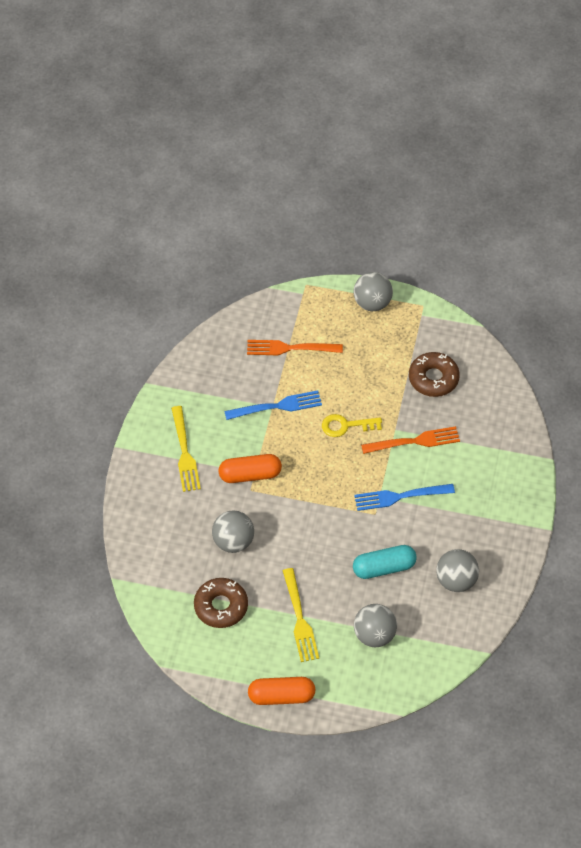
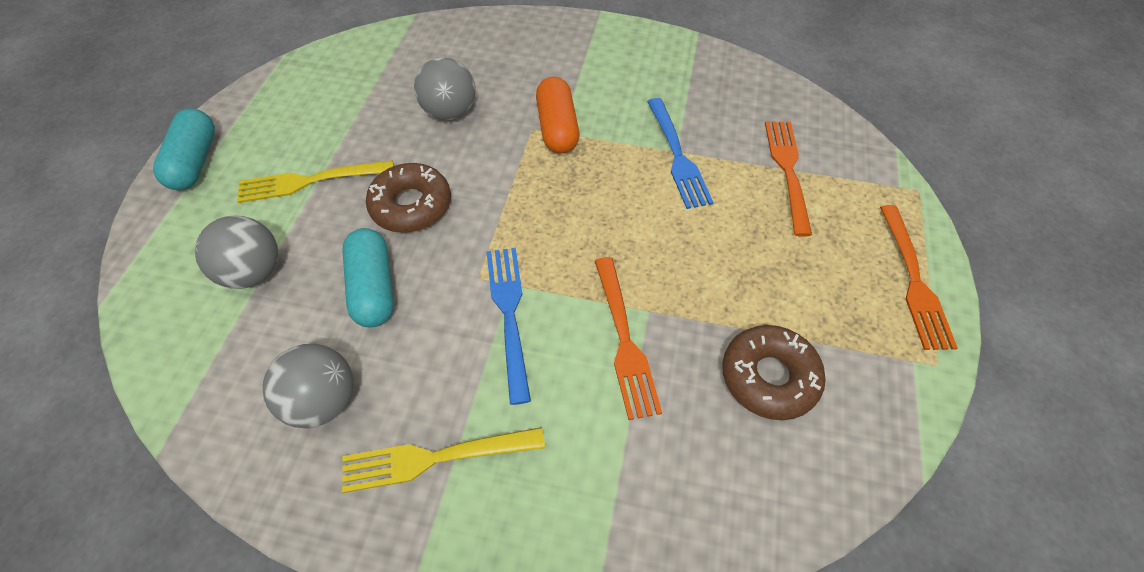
camera: 90 degrees right, 0 degrees up
(184, 452) = (593, 66): yellow fork -> yellow fork (435, 458)
(221, 606) = (353, 102): brown donut -> brown donut (411, 205)
(281, 696) = (195, 162): orange capsule -> turquoise capsule
(346, 426) = (649, 240): yellow key -> none
(372, 303) = (914, 281): grey ball -> orange fork

